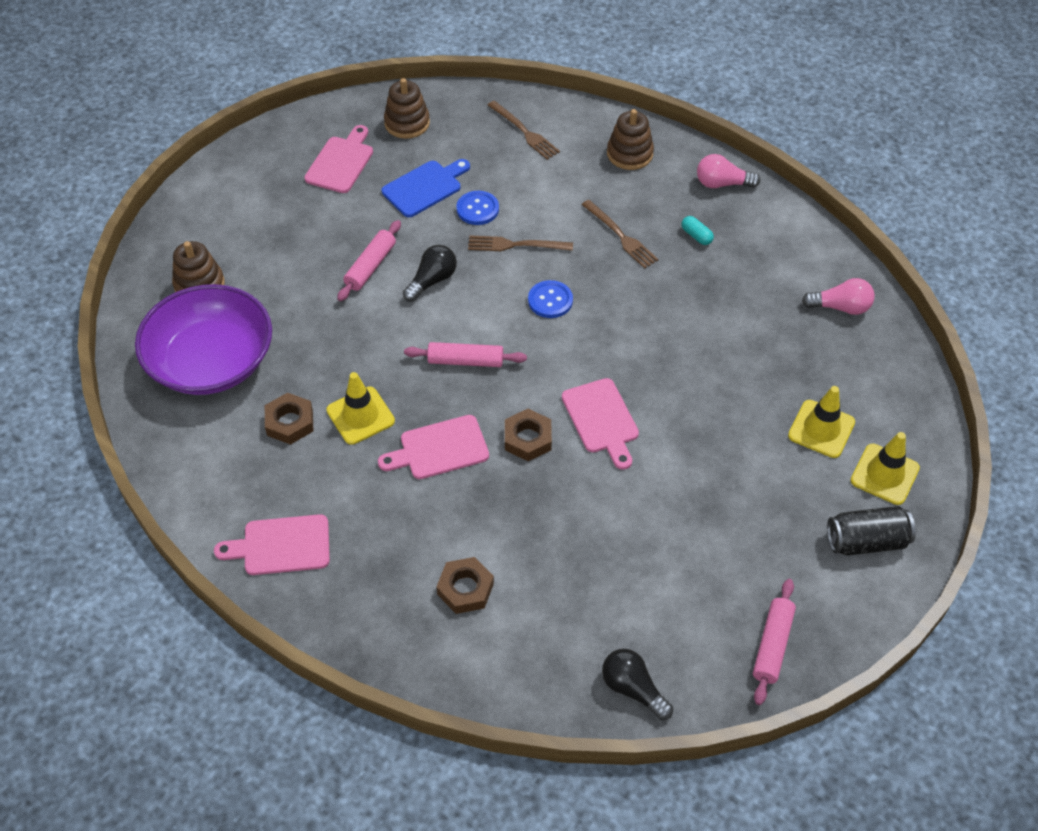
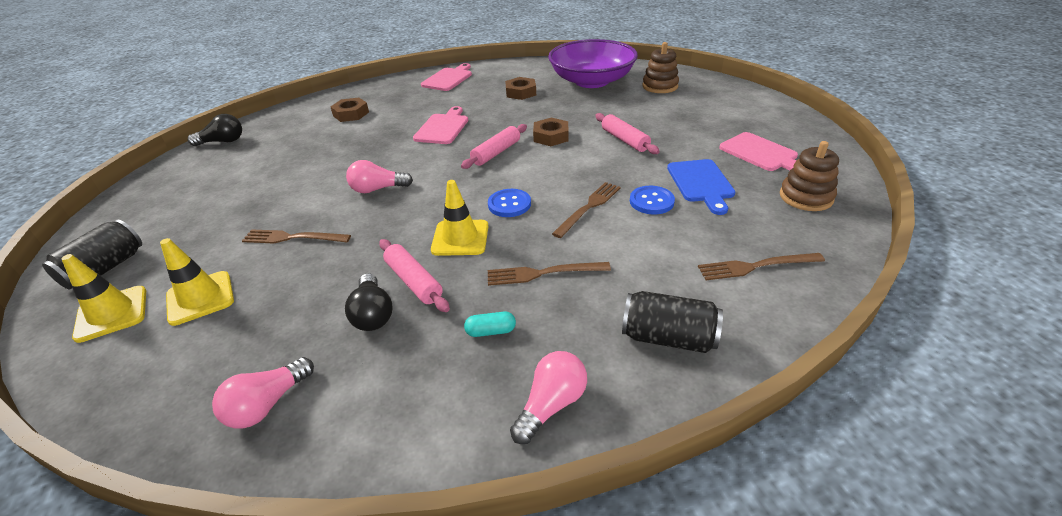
camera: 125 degrees right, 15 degrees down
(360, 416) = (499, 111): yellow traffic cone -> yellow traffic cone (460, 238)
(432, 281) = (586, 159): black light bulb -> black light bulb (373, 314)
(528, 439) = (406, 157): brown nut -> brown nut (551, 136)
(601, 419) = (378, 189): pink cutting board -> pink light bulb
(629, 154) = (668, 337): brown stacking toy -> black can
(716, 429) = (293, 238): none -> brown fork
(772, 645) = (148, 193): pink rolling pin -> pink rolling pin (414, 281)

